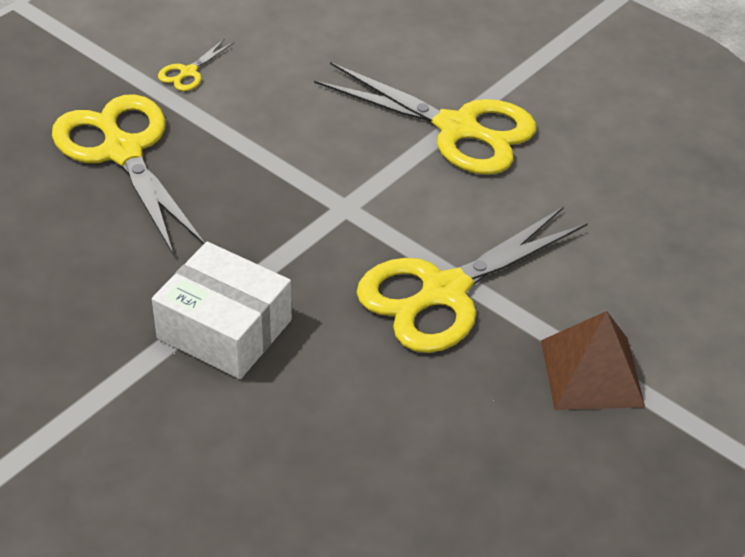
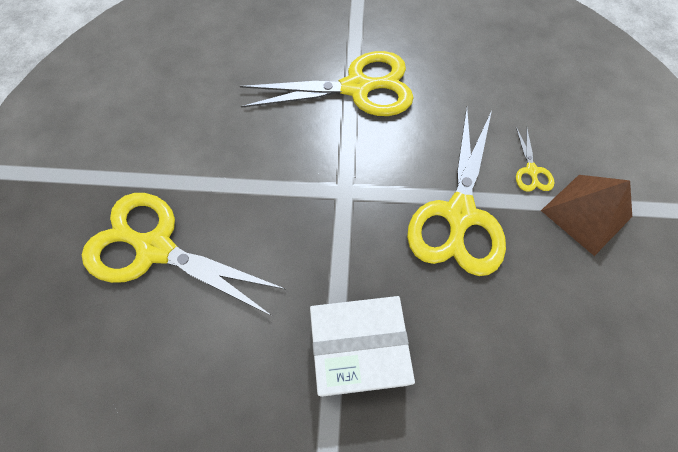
camera: 35 degrees left, 20 degrees up
(188, 72) = (147, 150): yellow scissors -> yellow scissors (531, 170)

